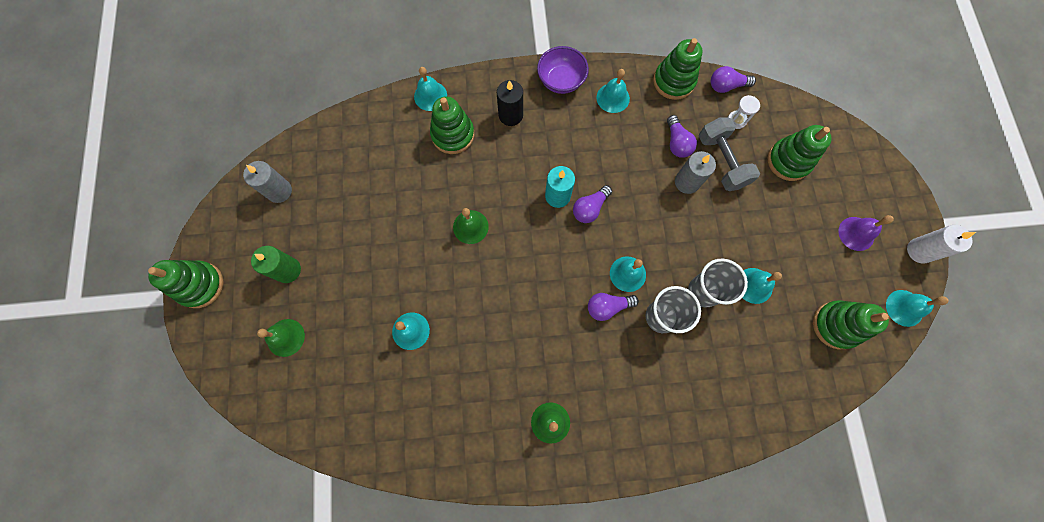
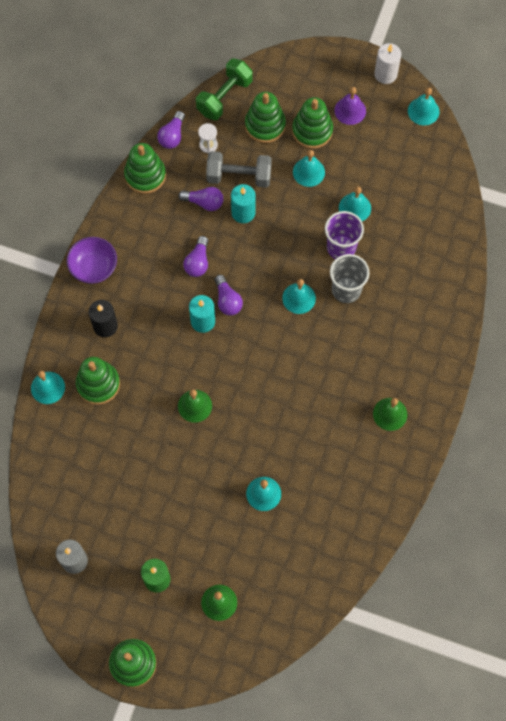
camera: 65 degrees left, 5 degrees down
(608, 307) = (319, 327): purple light bulb -> purple light bulb (198, 262)
(613, 98) = (134, 232): turquoise bell -> turquoise bell (308, 172)
(687, 182) = (243, 212): grey candle -> turquoise candle
(703, 291) = (341, 248): grey cup -> purple cup
(794, 112) = (224, 97): none -> green dumbbell
(836, 325) = (413, 166): green stacking toy -> green stacking toy (312, 131)

